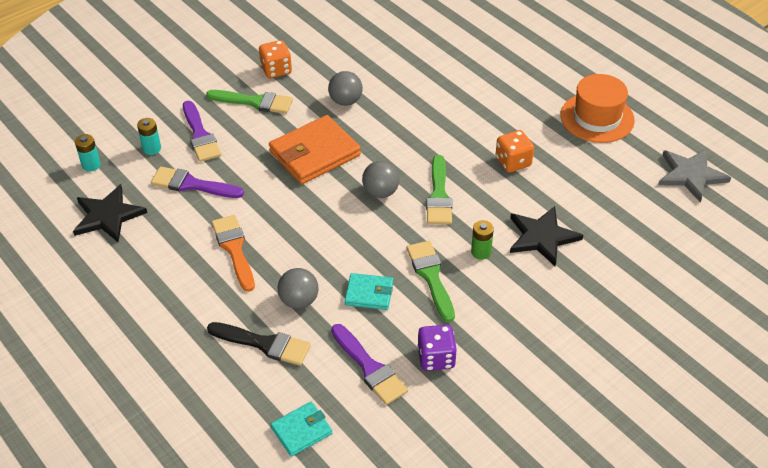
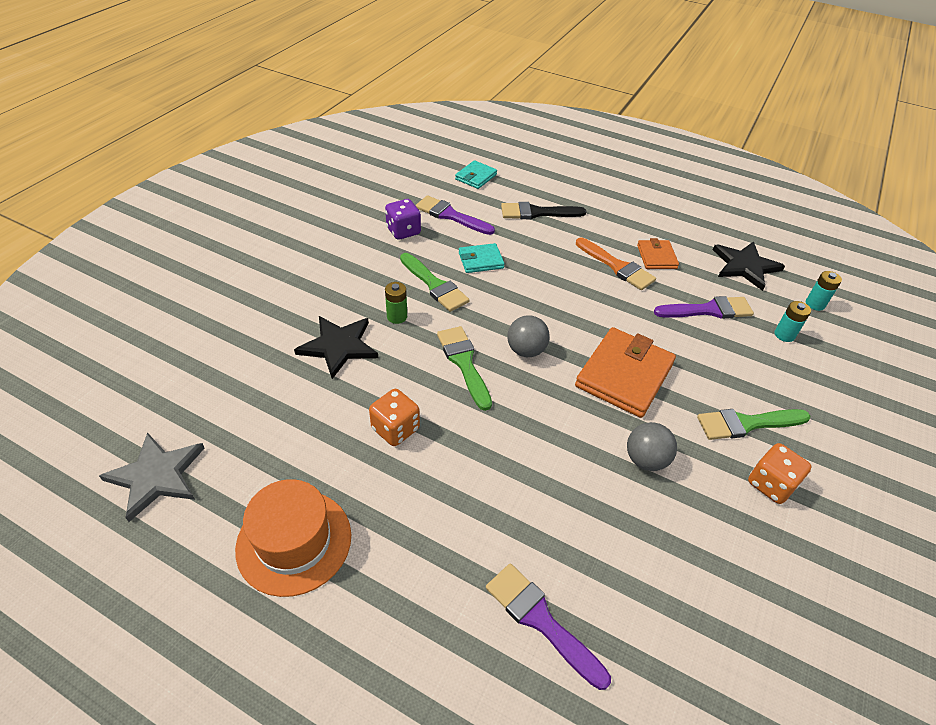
camera: 155 degrees right, 0 degrees up
(184, 249) = (656, 257): none -> orange wallet
(200, 135) = (757, 363): purple brush -> purple brush (540, 620)
(299, 301) = (533, 243): grey ball -> none

